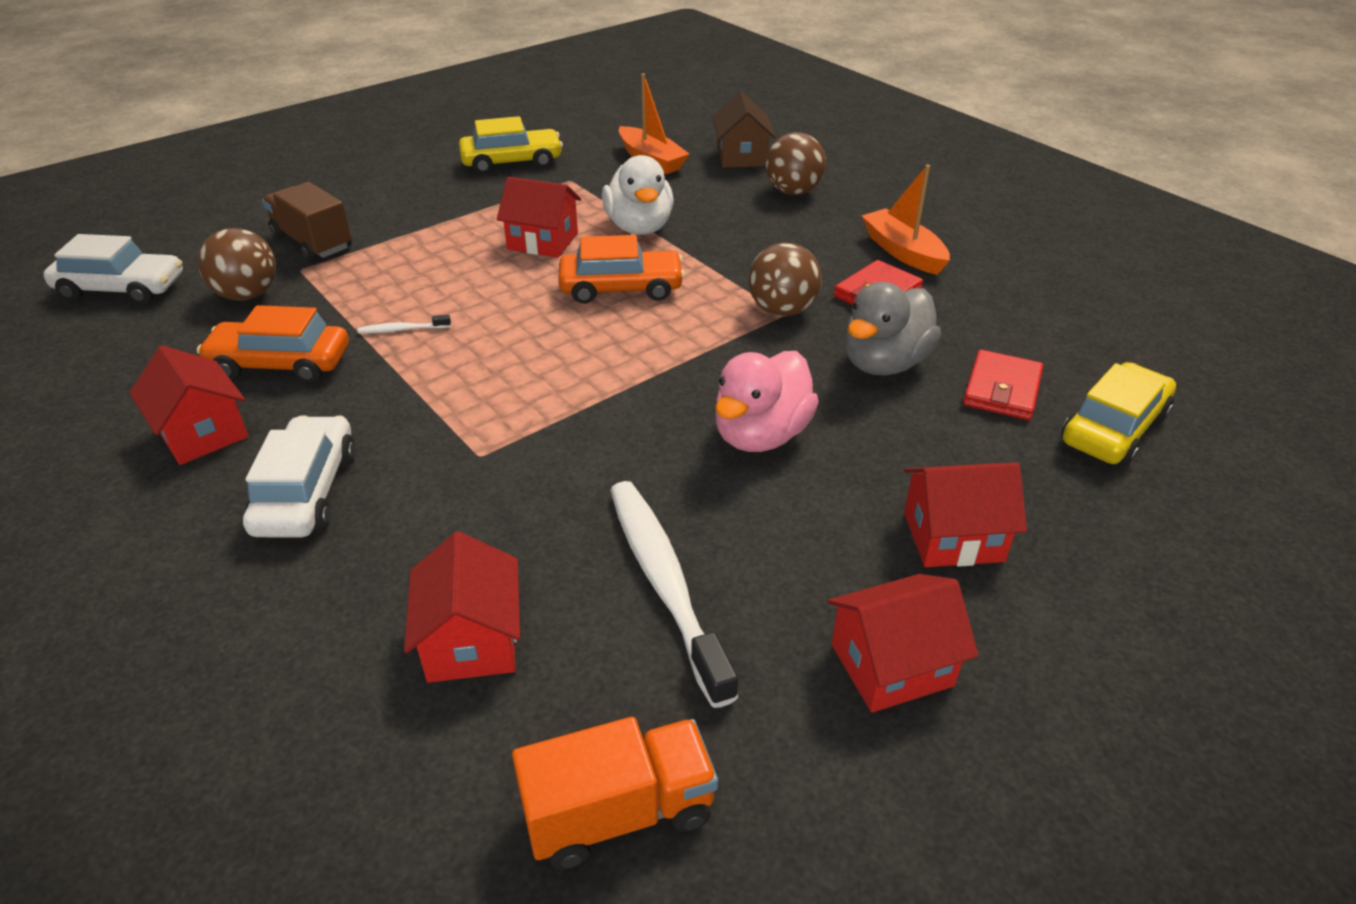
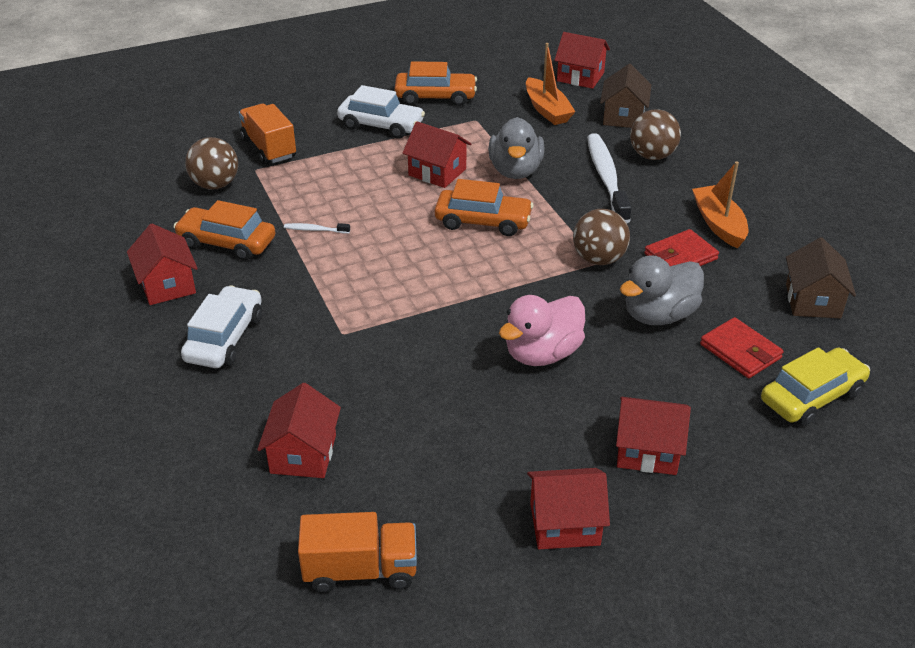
camera: 15 degrees right, 0 degrees up
(122, 288) = (132, 166): white car -> white car (381, 125)
(312, 242) = (269, 148): brown truck -> orange truck
(512, 162) = (435, 97): yellow car -> orange car
(639, 227) = (515, 171): white duck -> grey duck
(665, 583) = (437, 443): white toothbrush -> white toothbrush (606, 178)
(675, 123) = (580, 77): none -> red house
(1002, 389) = (740, 351): red wallet -> red wallet turned 75 degrees counterclockwise
(1052, 318) = (813, 301): none -> brown house

